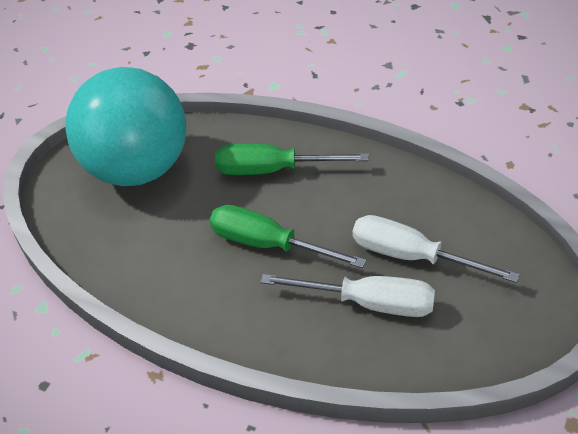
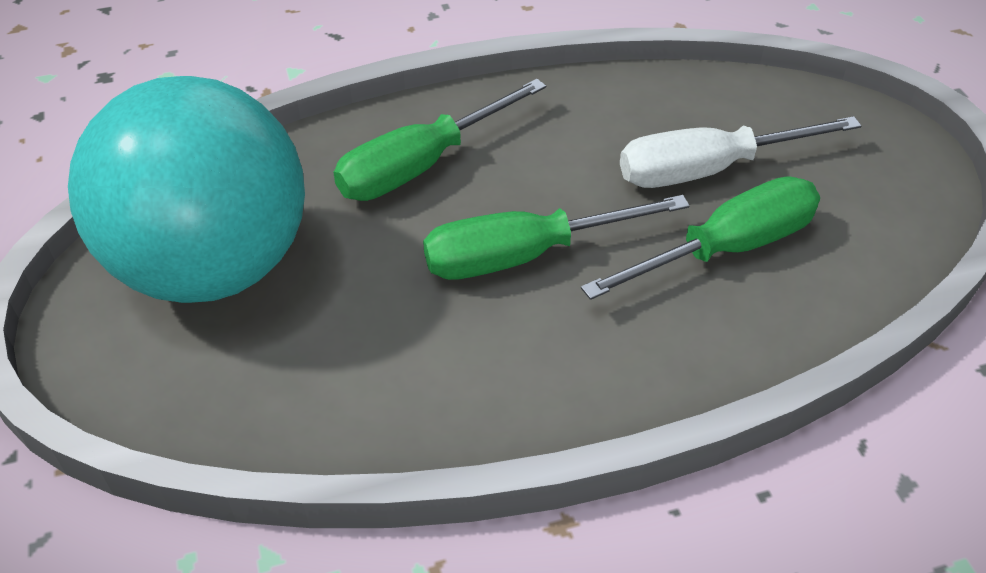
camera: 45 degrees left, 0 degrees up
(368, 303) = (726, 248): white screwdriver -> green screwdriver

